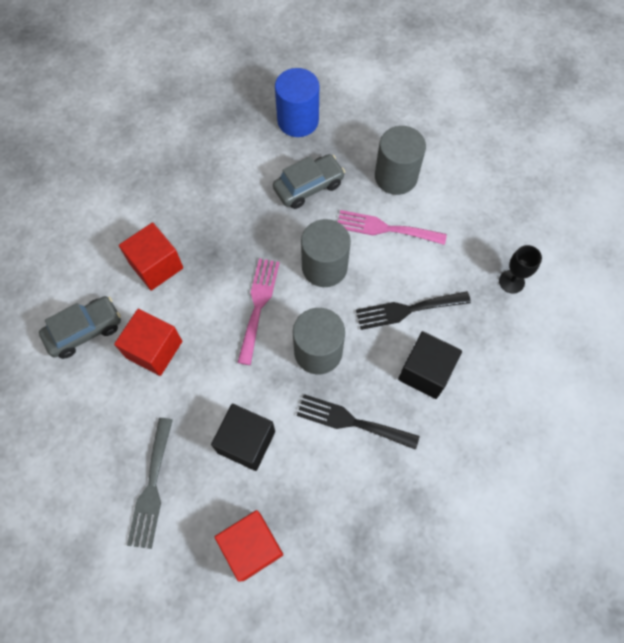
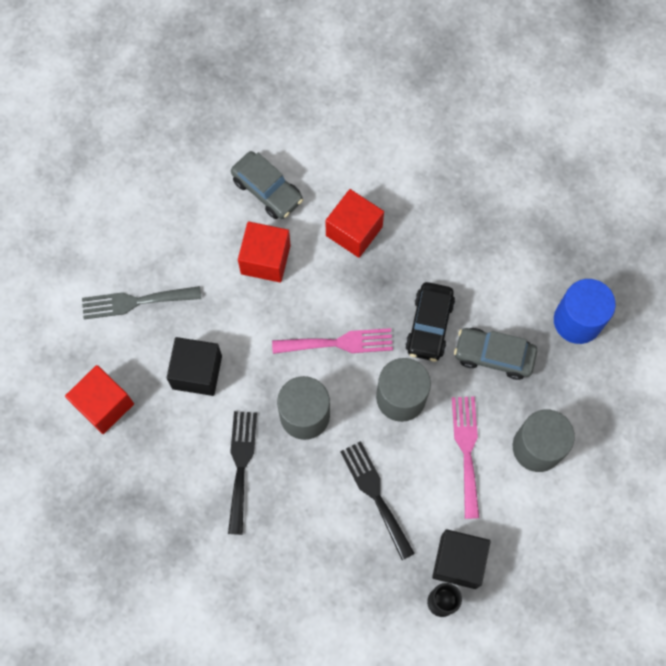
camera: 75 degrees right, 5 degrees up
(266, 228) = (429, 325): none -> black car
(308, 187) = (494, 355): grey car -> grey car turned 150 degrees clockwise
(425, 372) = (311, 528): black cube -> black cube (458, 561)

